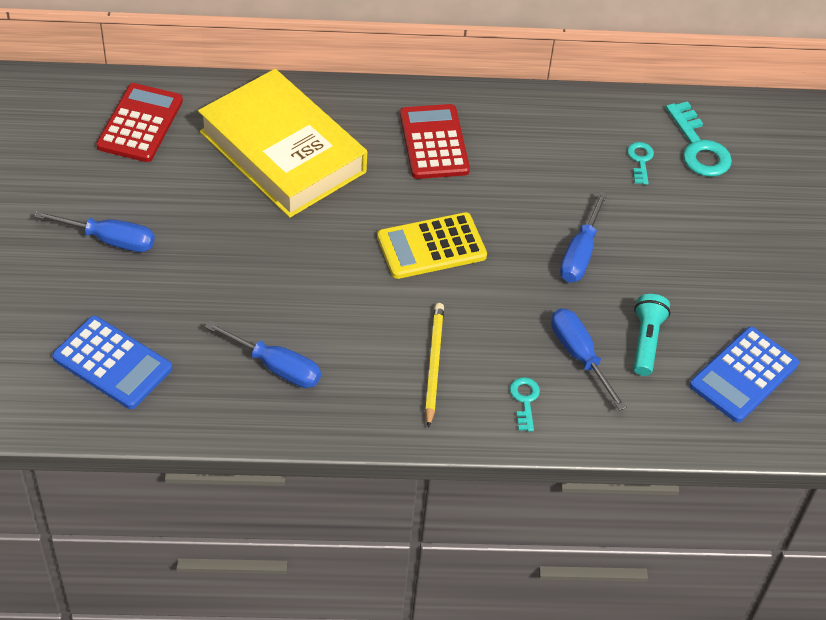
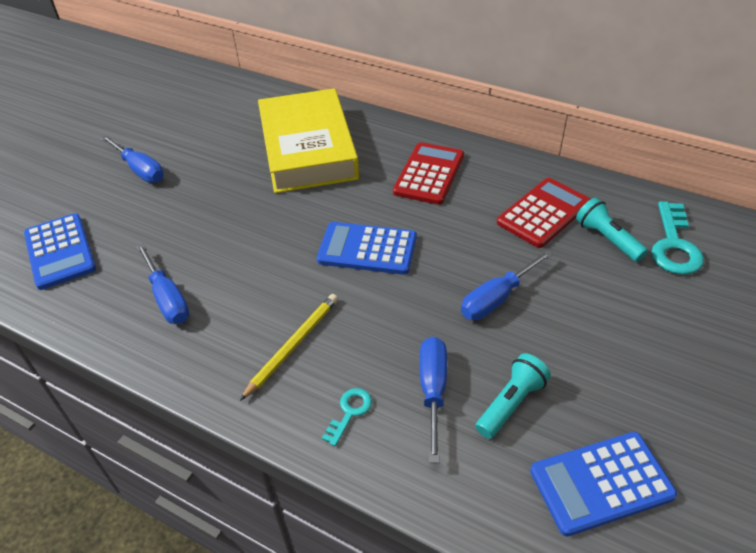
camera: 35 degrees right, 5 degrees down
(140, 123) = (228, 106): red calculator -> red calculator (543, 213)
(431, 247) = (367, 249): yellow calculator -> blue calculator
(640, 160) = (607, 239): turquoise key -> turquoise flashlight

